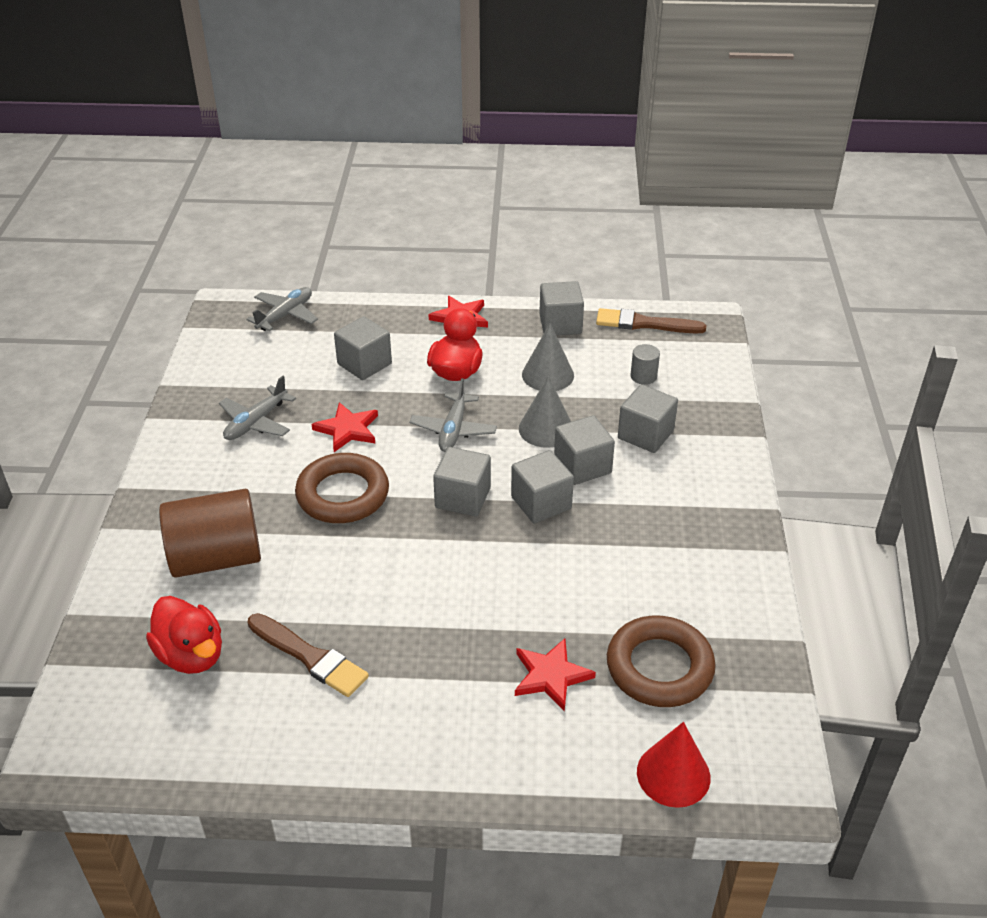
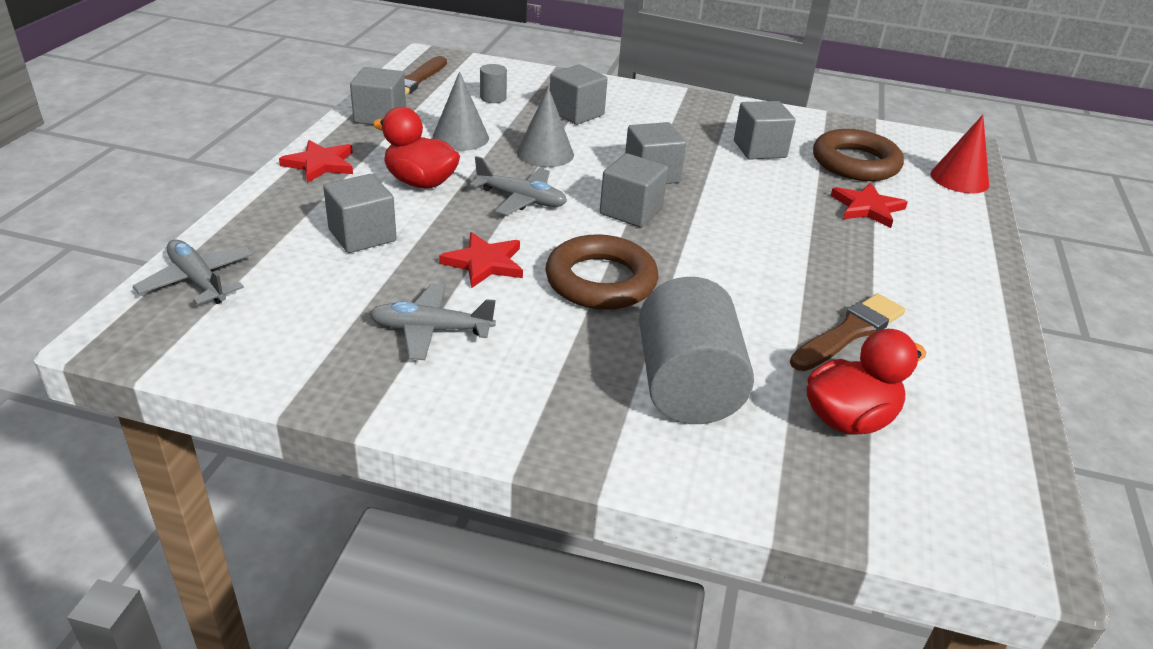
camera: 80 degrees left, 5 degrees down
(216, 558) = (687, 386): brown cylinder -> grey cylinder
(256, 422) = (431, 330): grey plane -> grey plane turned 135 degrees clockwise
(582, 466) = (607, 147): grey cube -> grey cube (759, 149)

